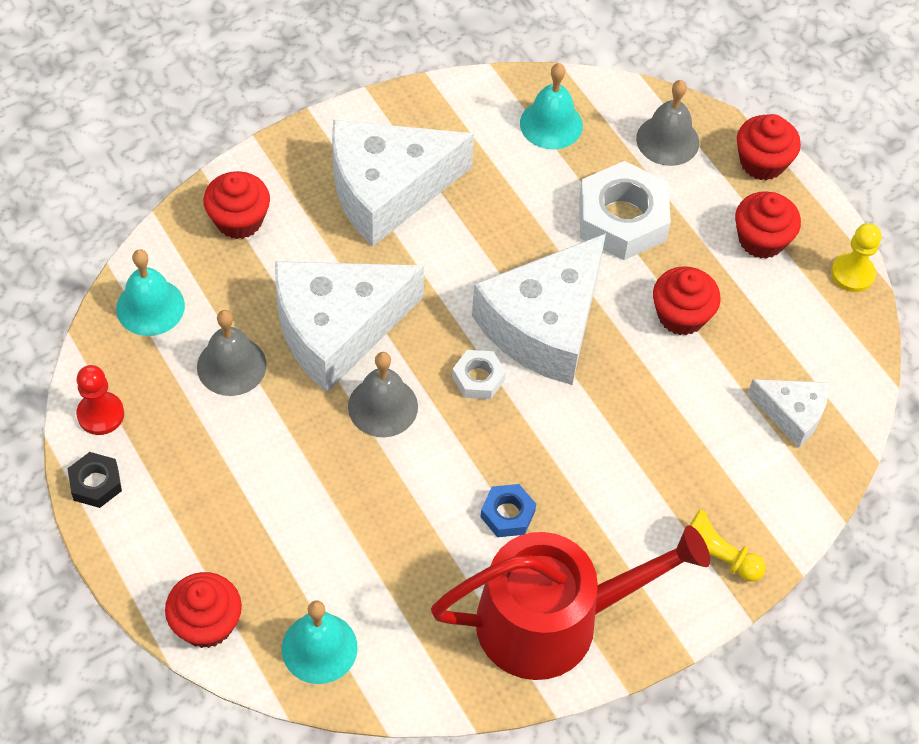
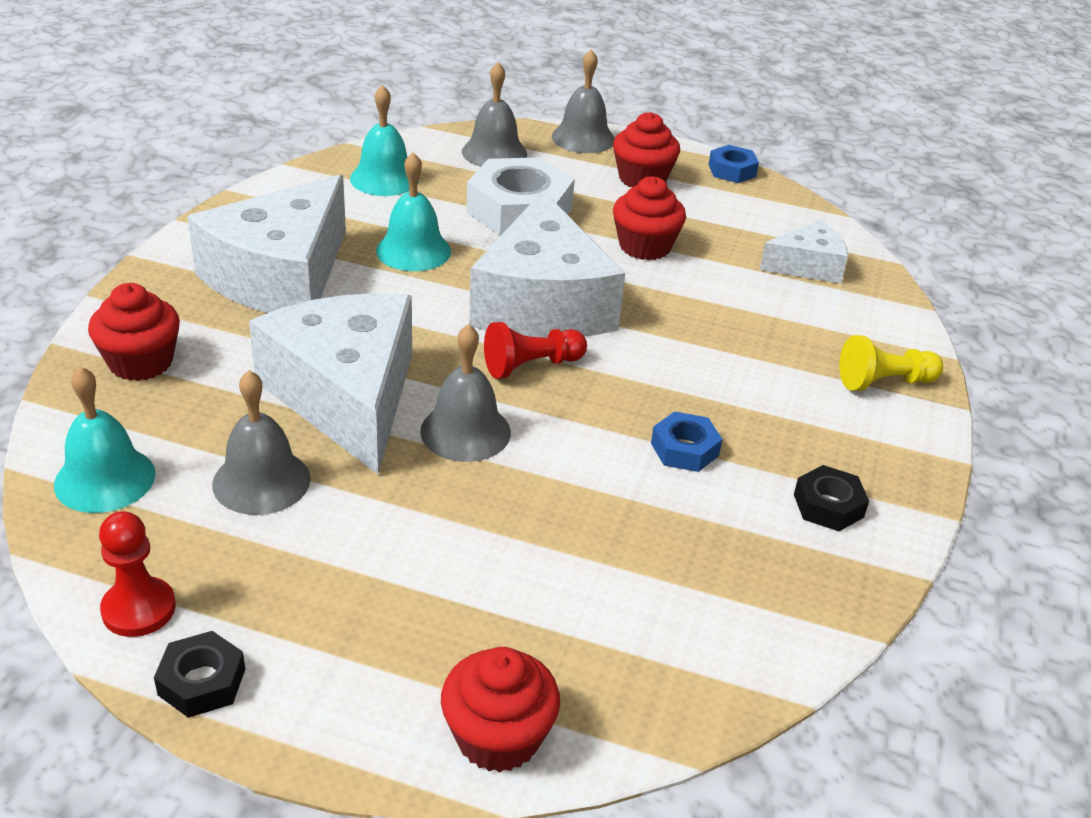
camera: 40 degrees left, 20 degrees down
(319, 648) = (649, 675): turquoise bell -> turquoise bell (413, 250)
(337, 329) = (347, 396): white cheese -> white cheese turned 135 degrees clockwise
(478, 378) = (531, 366): white nut -> red pawn
(552, 620) = (828, 506): red watering can -> black nut
(762, 162) = (583, 138): red cupcake -> grey bell
(852, 274) = (732, 170): yellow pawn -> blue nut

